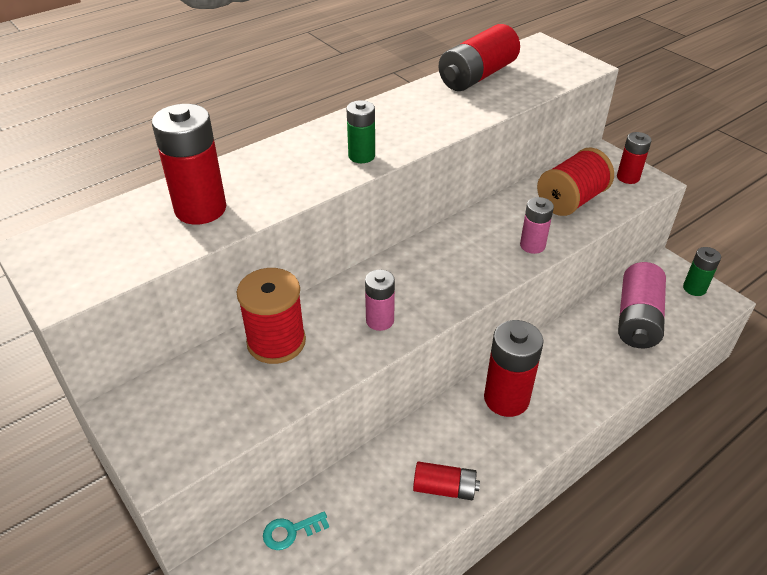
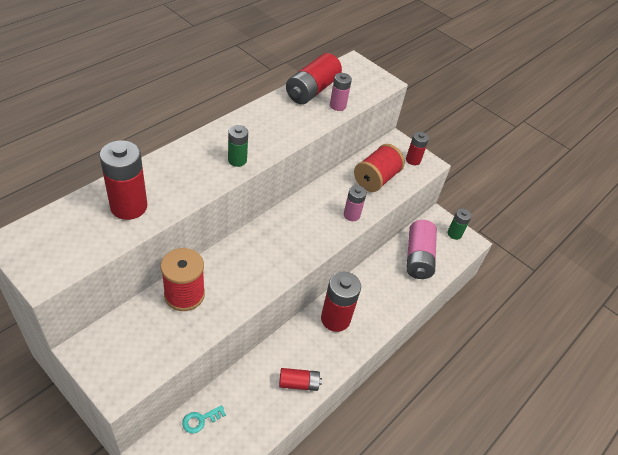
camera: 15 degrees left, 5 degrees up
(380, 320) = (253, 275): pink battery -> pink battery (337, 106)

